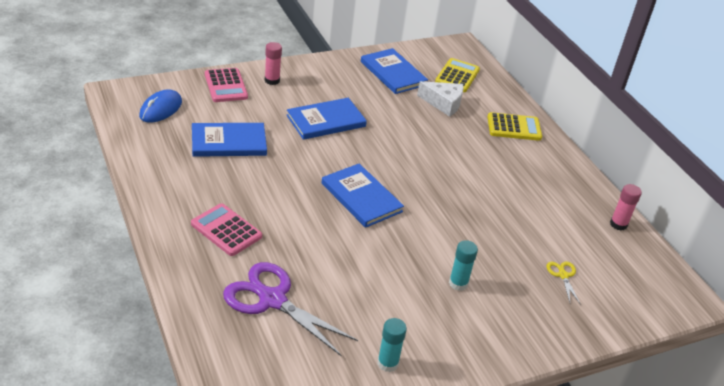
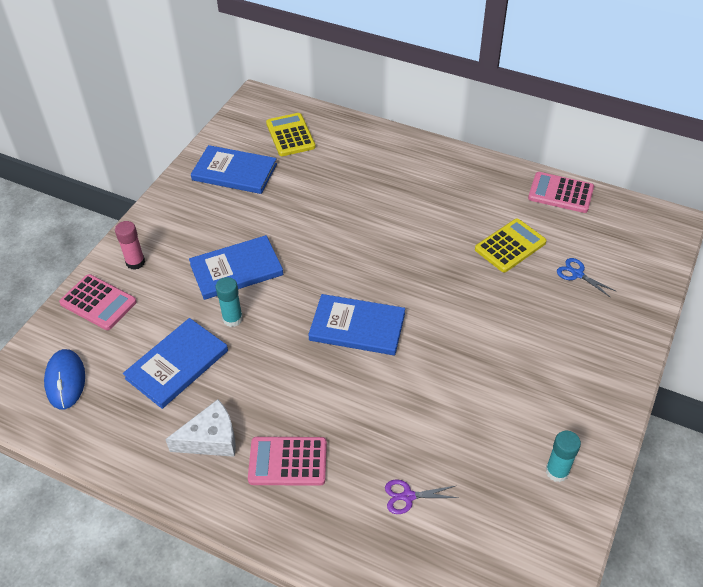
camera: 35 degrees left, 10 degrees up
(272, 300) = (408, 496): purple scissors -> purple scissors, size x0.45
(326, 121) = (236, 270): blue book -> blue book turned 45 degrees clockwise
(443, 103) = (312, 173): white cheese -> white cheese (211, 439)
(458, 283) = (520, 347): turquoise glue stick -> turquoise glue stick (232, 319)
(514, 127) = (392, 156): yellow calculator -> yellow calculator (510, 246)
(563, 275) = (577, 274): yellow scissors -> blue scissors
(618, 224) = (560, 193): pink glue stick -> pink calculator

